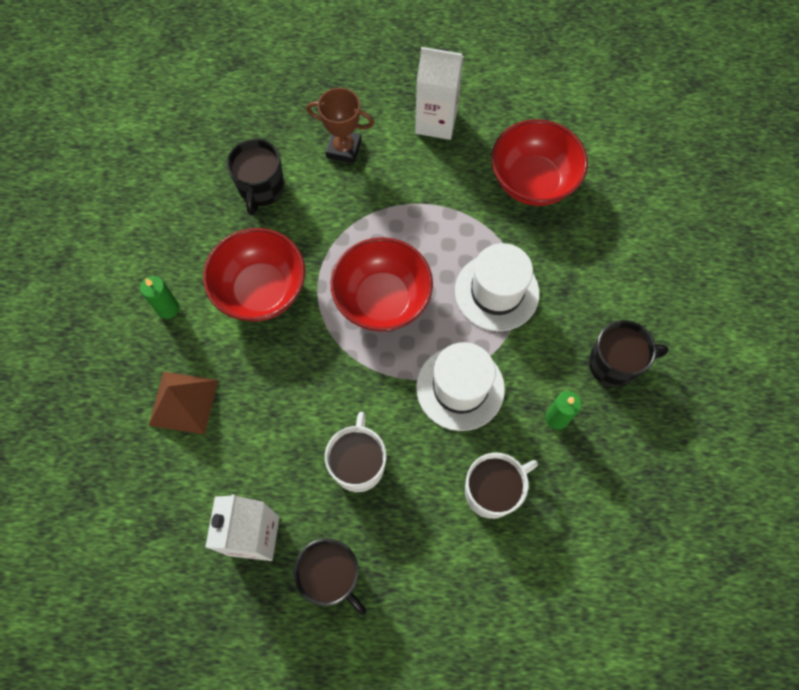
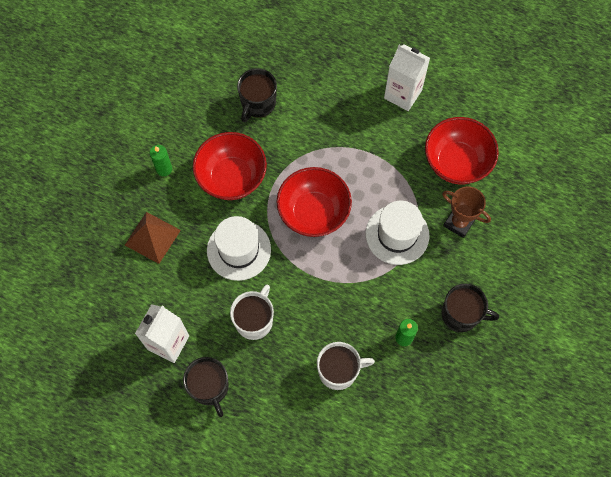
camera: 20 degrees right, 0 degrees up
(344, 149) = (327, 93): brown trophy -> brown trophy (459, 223)
(460, 388) = (344, 293): white hat -> white hat (239, 250)

